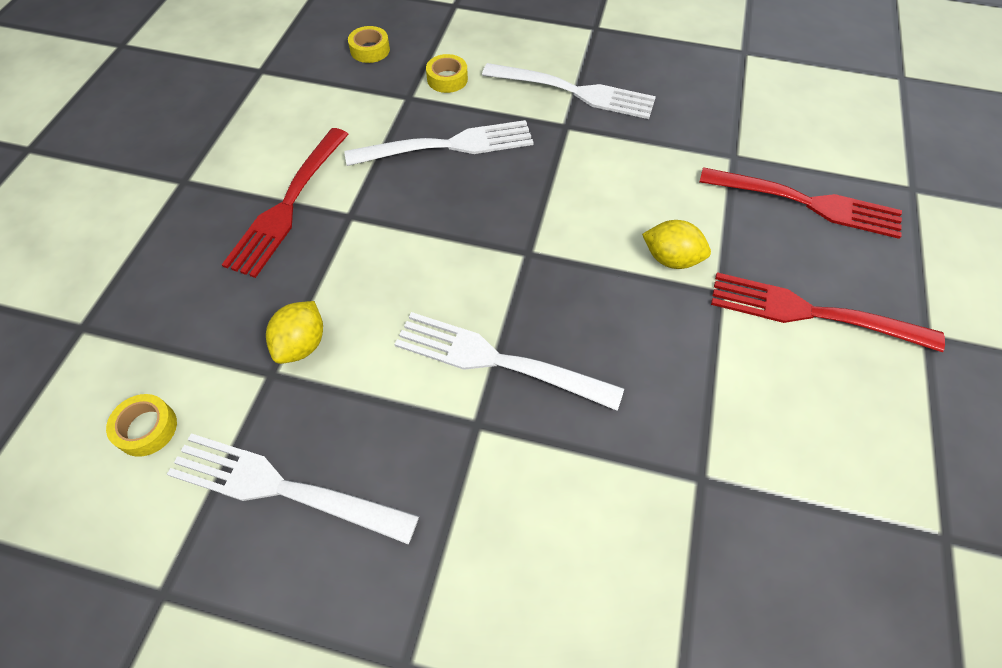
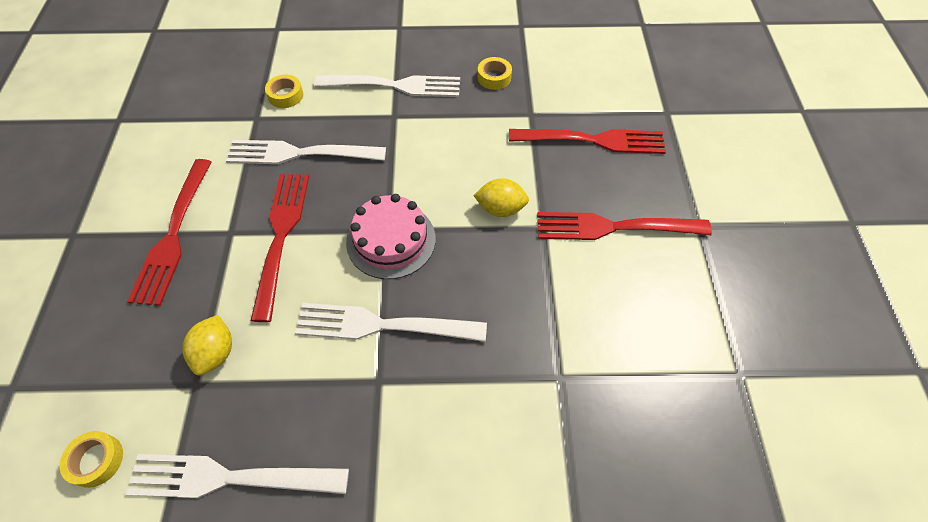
camera: 15 degrees left, 0 degrees up
(370, 50) = (212, 83): yellow tape -> yellow tape (494, 77)
(405, 233) = (281, 236): none -> red fork
(448, 145) = (300, 153): white fork -> white fork turned 150 degrees counterclockwise
(530, 265) = (391, 240): none -> pink cake

